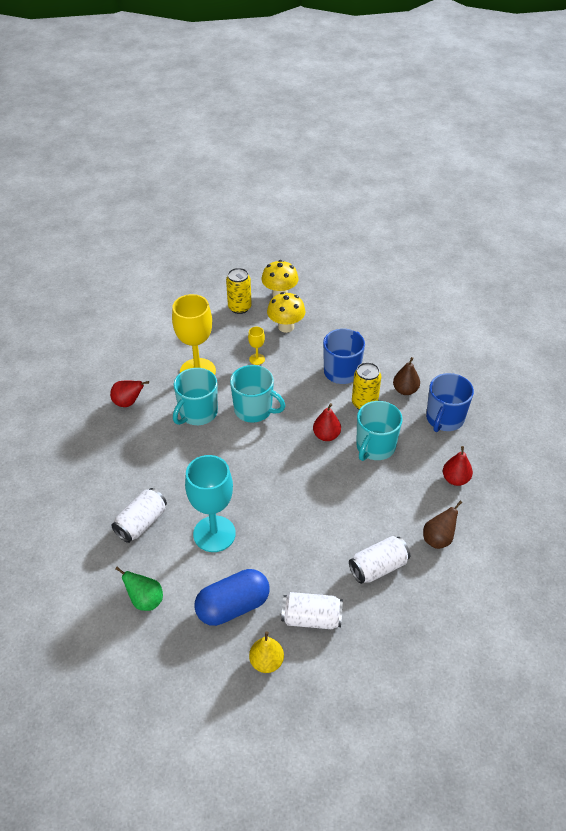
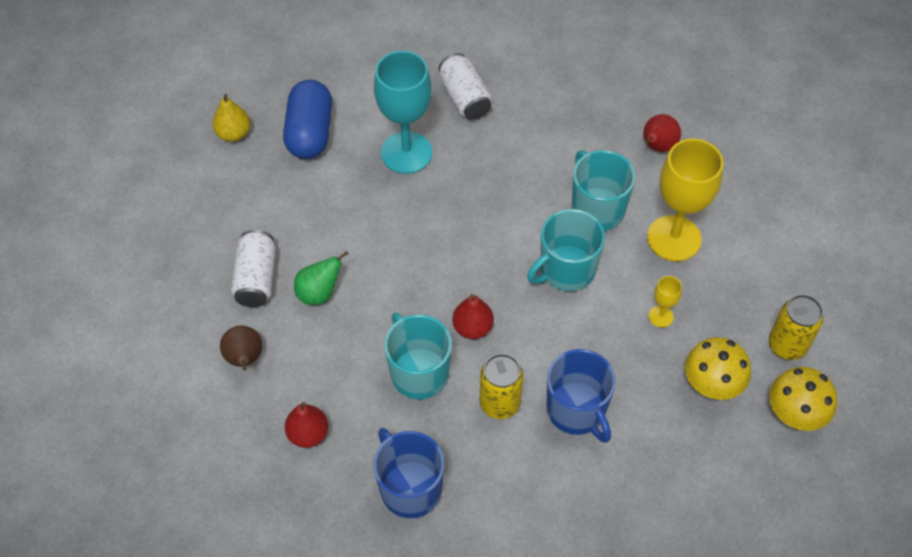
camera: 120 degrees right, 10 degrees up
(145, 600) = (369, 69): green pear -> green pear (319, 293)
(311, 618) = (247, 189): white can -> none
(405, 390) = (492, 470): brown pear -> none

